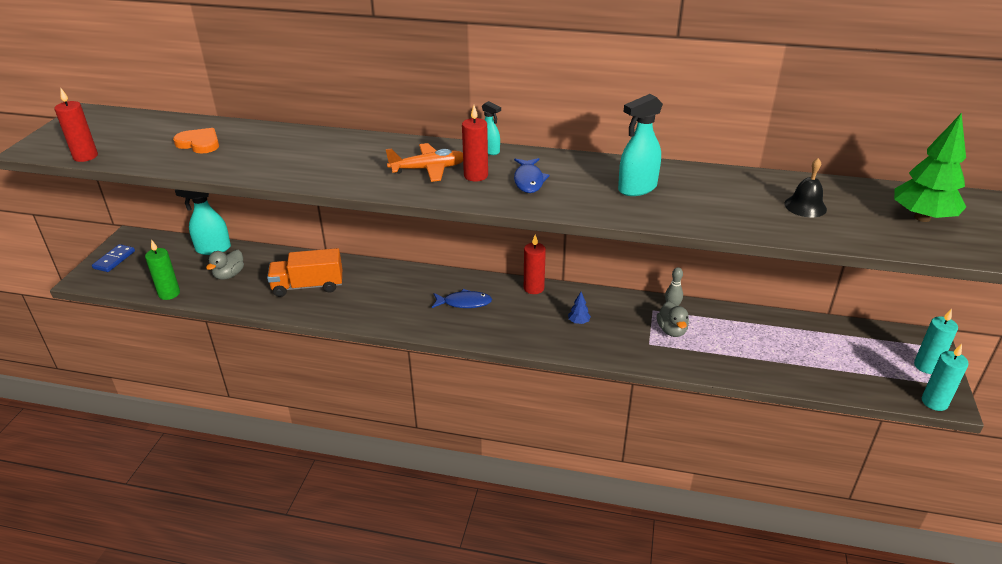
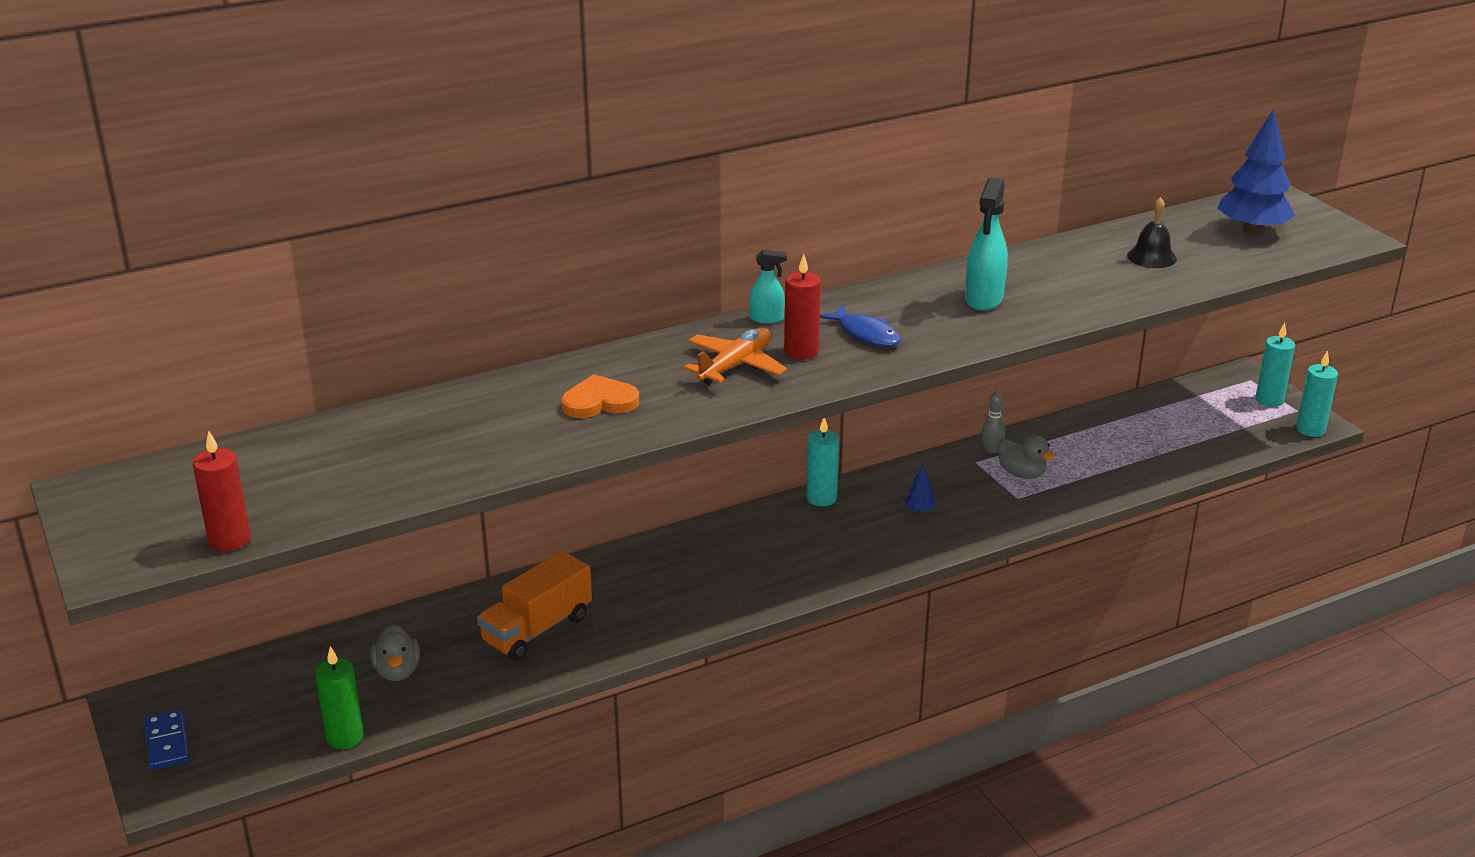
camera: 40 degrees left, 5 degrees down
(199, 143) = (371, 455): orange heart -> orange heart (599, 402)
(213, 249) = (312, 653): turquoise spray bottle -> none
(464, 303) = (766, 552): blue fish -> none
(533, 288) = (821, 498): red candle -> turquoise candle
(922, 217) = (1252, 230): green tree -> blue tree

